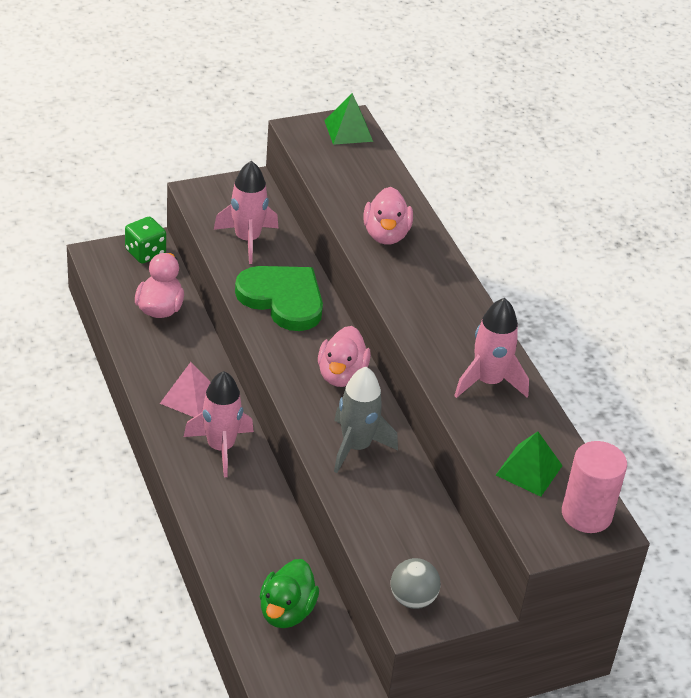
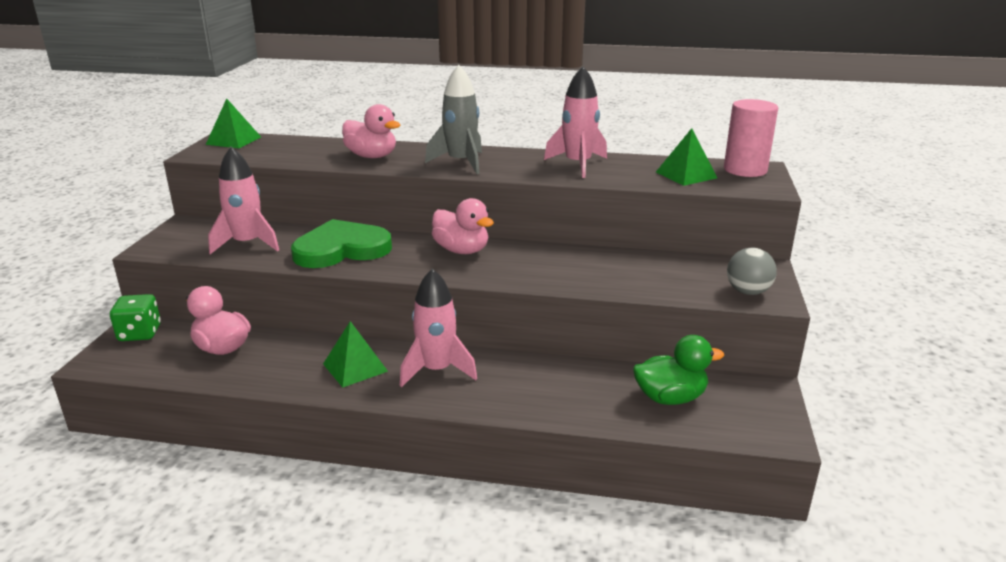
camera: 55 degrees left, 15 degrees down
(190, 397) = (355, 367): pink pyramid -> green pyramid
(286, 611) = (670, 398): green duck -> green duck turned 60 degrees counterclockwise
(356, 447) = (551, 267): grey rocket -> grey rocket (461, 163)

